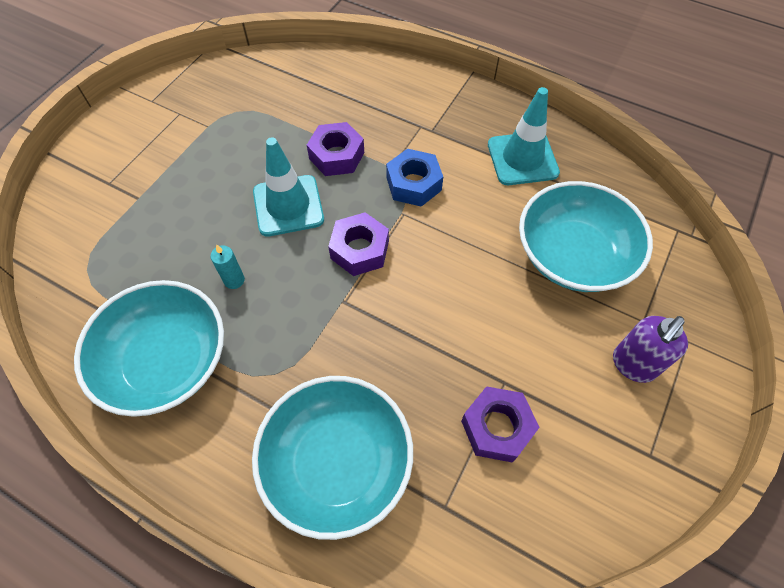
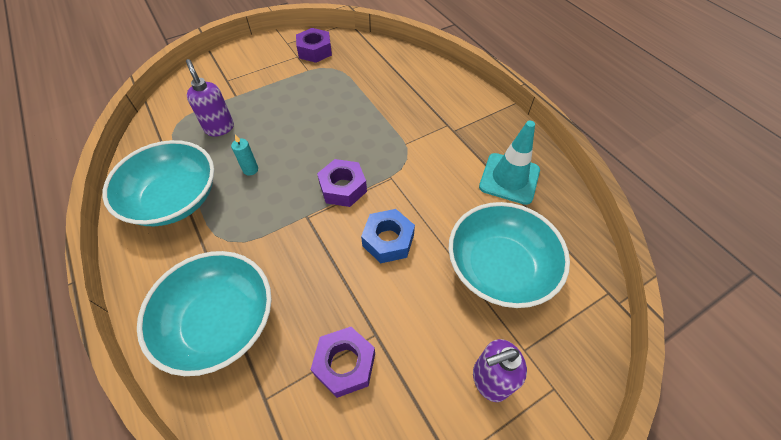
camera: 30 degrees right, 5 degrees down
(151, 248) = (219, 128): none -> purple soap dispenser
(288, 206) = (319, 138): turquoise traffic cone -> none
(336, 156) = (374, 120): purple nut -> purple nut (315, 51)
(413, 184) = (413, 161): blue nut -> blue nut (388, 240)

